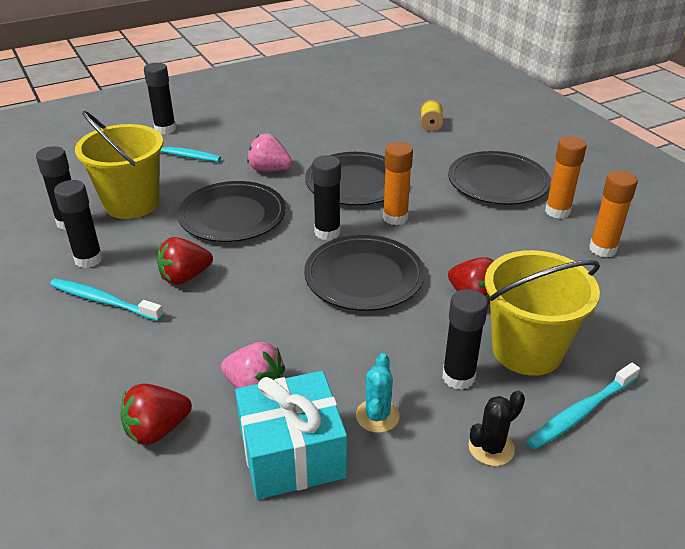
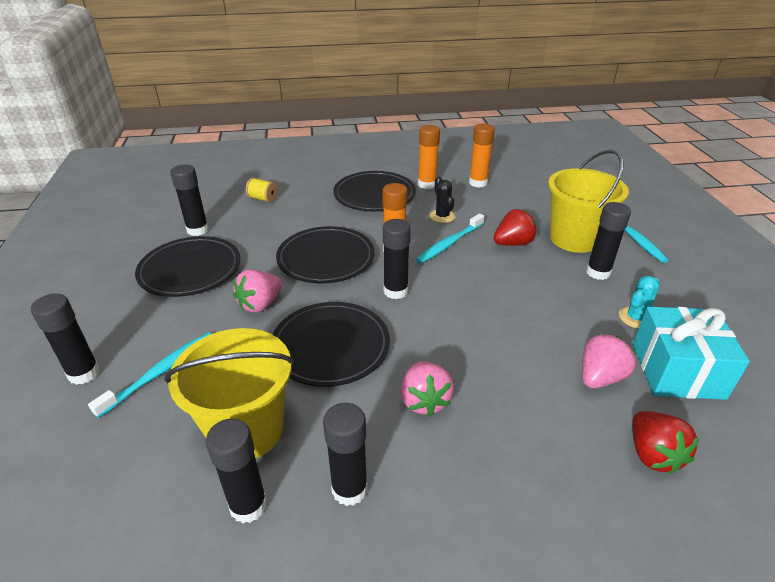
camera: 70 degrees left, 0 degrees up
(103, 301) = (441, 481): turquoise toothbrush -> turquoise toothbrush (449, 243)
(185, 277) = (424, 401): red strawberry -> pink strawberry
(354, 112) = (197, 230): none -> black glue stick
(364, 277) = (469, 286): black plate -> black plate (190, 270)
(377, 416) = (635, 318): turquoise cactus -> turquoise cactus turned 75 degrees counterclockwise
(491, 447) = (665, 278): black cactus -> black cactus (442, 216)

